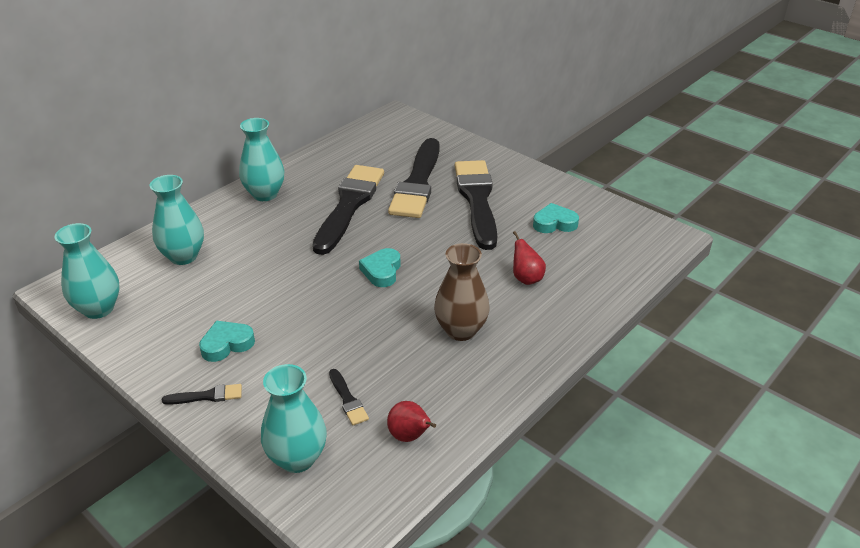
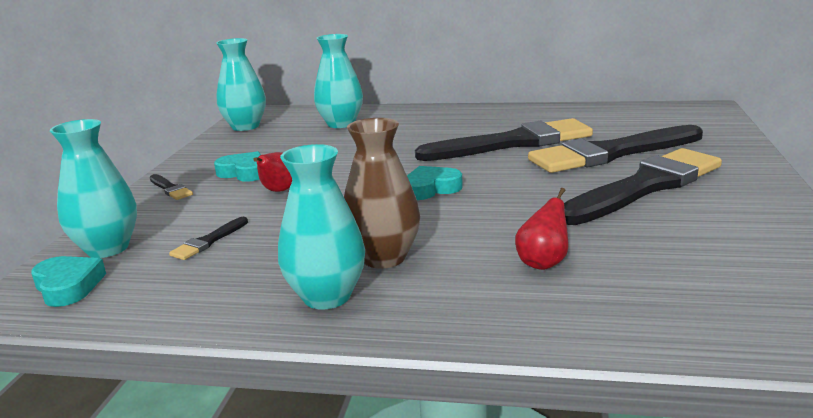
camera: 60 degrees right, 15 degrees down
(265, 194) = (469, 115): turquoise vase -> turquoise vase (327, 296)
(409, 436) = (172, 290): red pear -> red pear (278, 191)
(554, 223) = (698, 242): turquoise heart -> turquoise heart (68, 286)

